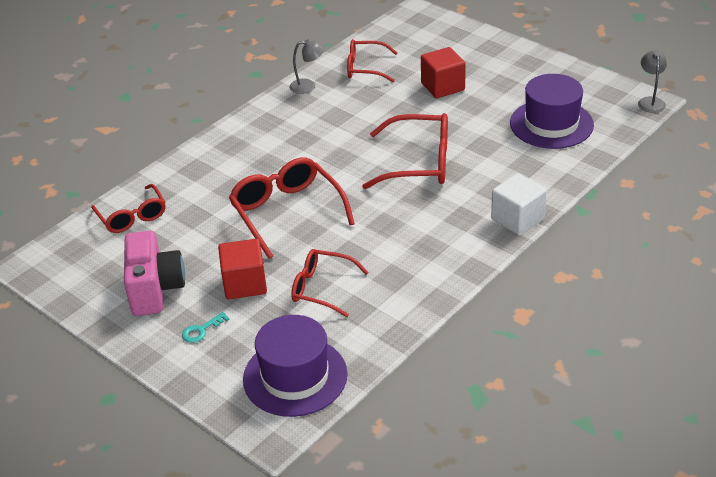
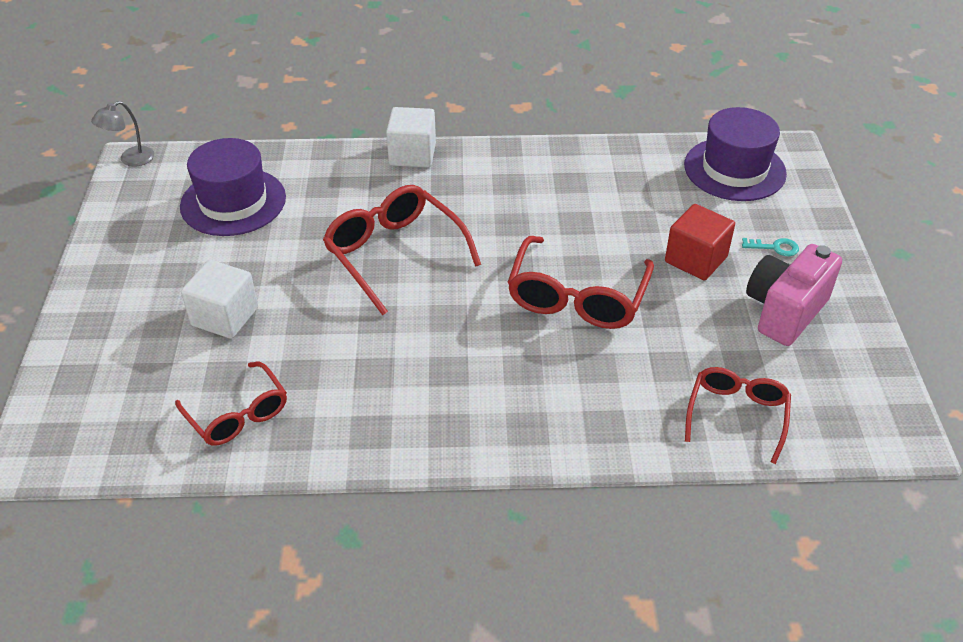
camera: 135 degrees left, 5 degrees up
(308, 86) = (333, 444): grey lamp -> none
(321, 288) = (636, 212): red glasses -> none
(443, 87) = (225, 317): red cube -> white cube

